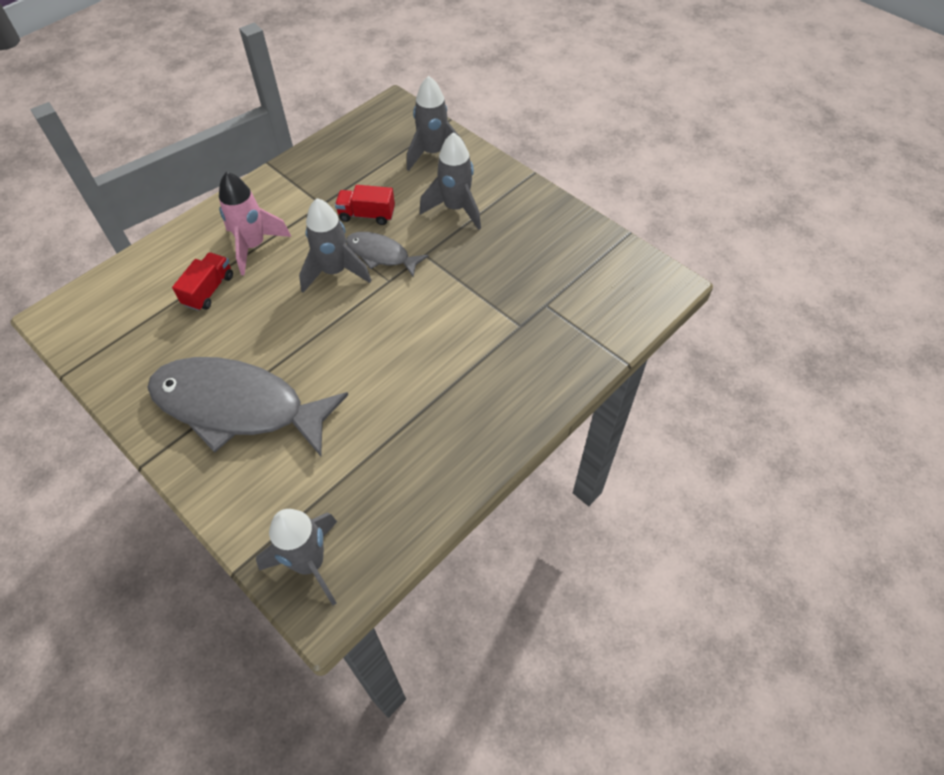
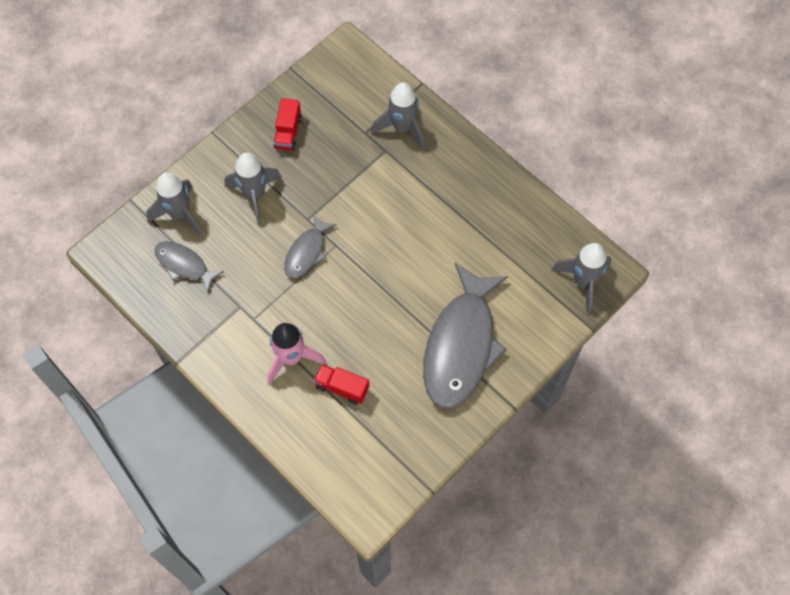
camera: 90 degrees left, 10 degrees up
(335, 272) = (325, 287): grey rocket -> grey rocket (402, 127)
(367, 215) = (258, 266): red truck -> red truck (288, 132)
(374, 160) = (184, 265): none -> grey fish

